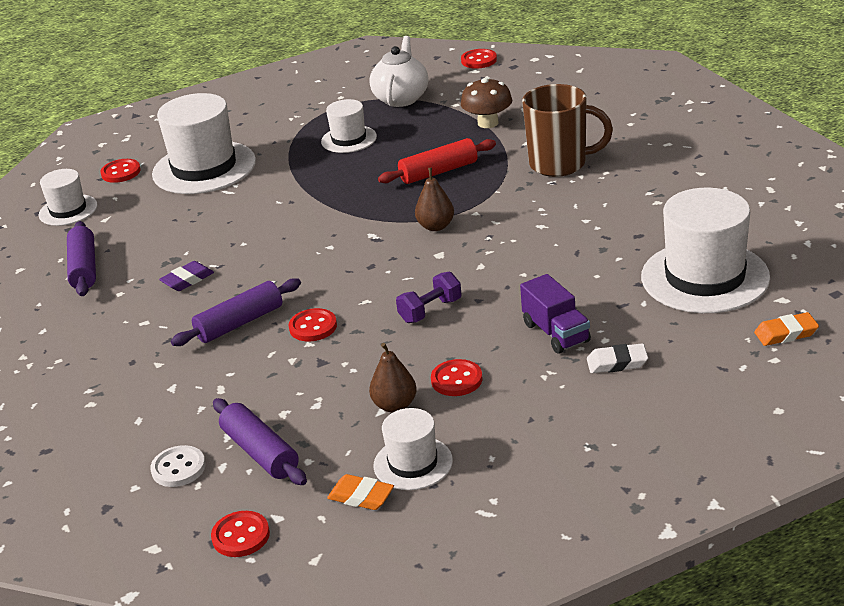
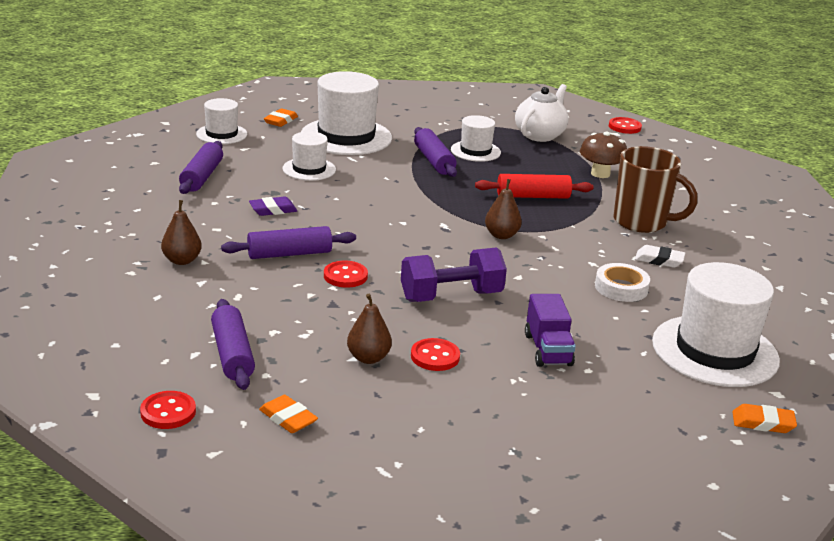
camera: 15 degrees right, 5 degrees down
(121, 172) = (280, 121): red button -> orange eraser
(134, 371) = (182, 260): none -> brown pear
(178, 468) = (160, 343): white button -> none
(314, 165) = (434, 161): none -> purple rolling pin
(413, 463) = (350, 408): white hat -> white hat (309, 169)
(430, 311) = (451, 296): purple dumbbell -> purple dumbbell, size x1.63
(583, 242) = (621, 288): none -> white tape
(617, 363) = (586, 392): white eraser -> white eraser (659, 260)

